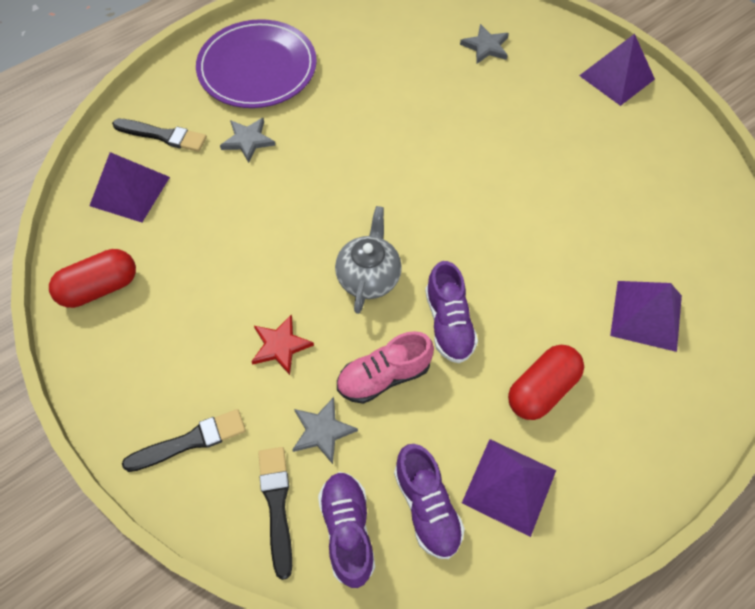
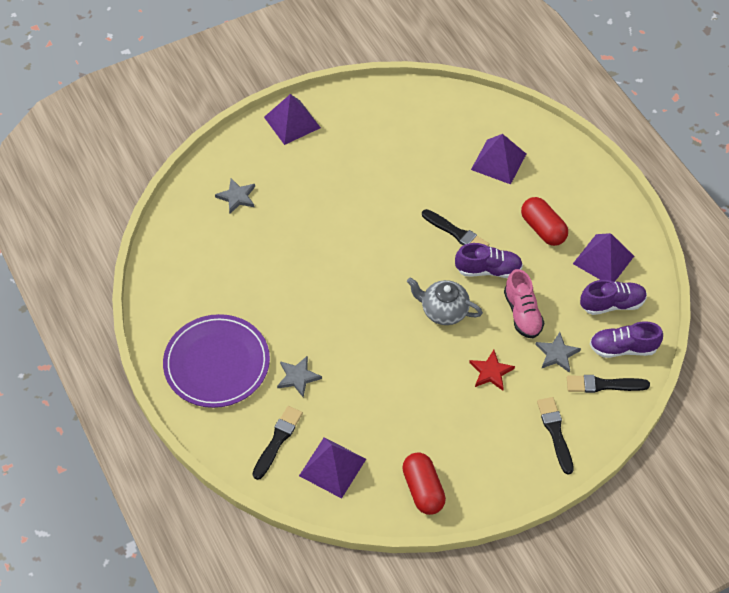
camera: 80 degrees left, 5 degrees down
(500, 276) = (456, 233): none -> black brush

